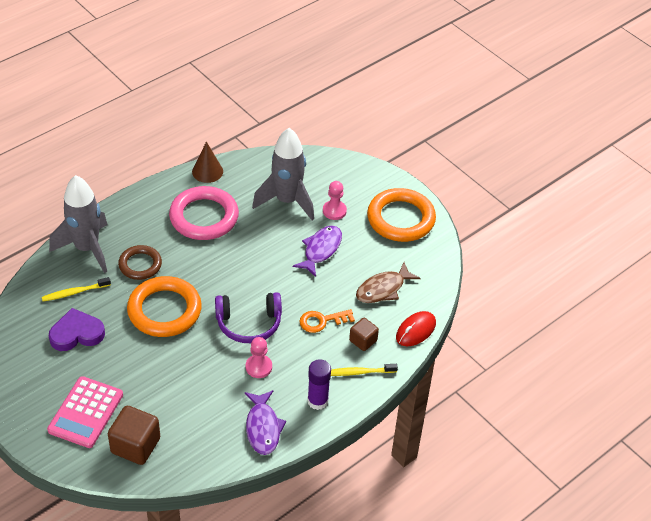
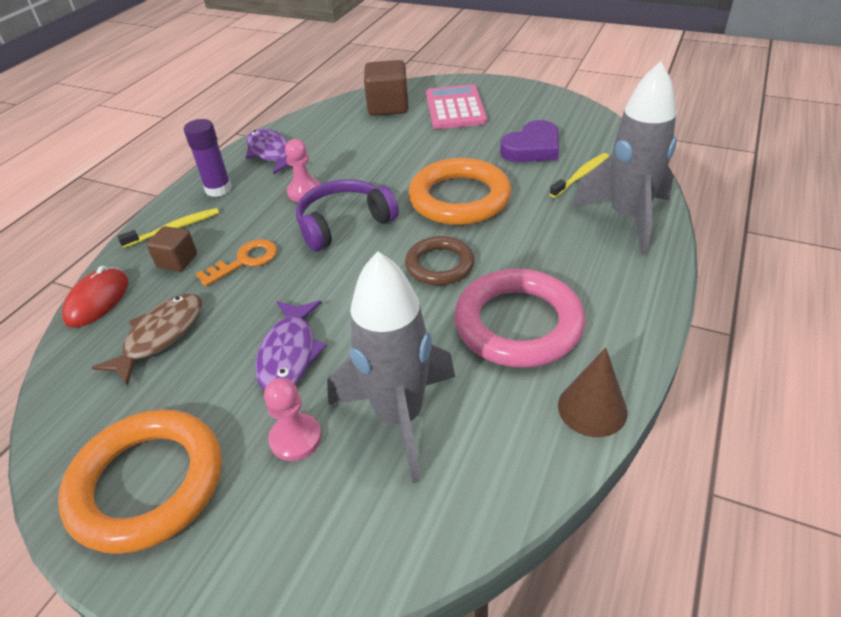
camera: 160 degrees right, 5 degrees down
(140, 265) = (540, 228): brown ring -> brown ring (439, 265)

